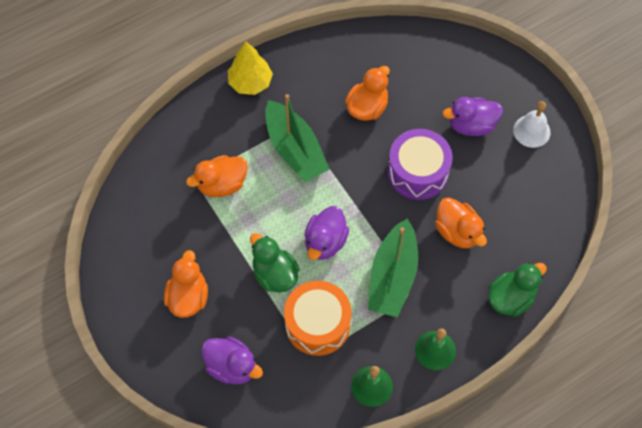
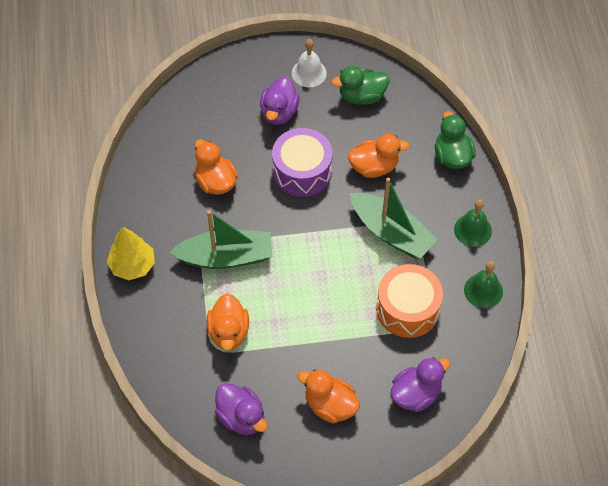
camera: 65 degrees left, 5 degrees down
(275, 274) = (343, 324): green duck -> green duck (361, 96)
(325, 242) = (332, 270): purple duck -> purple duck (241, 417)

